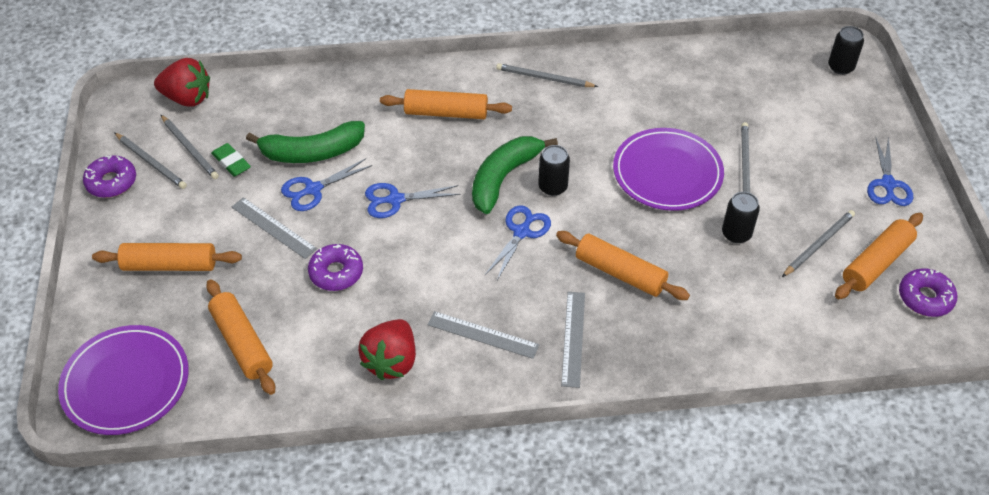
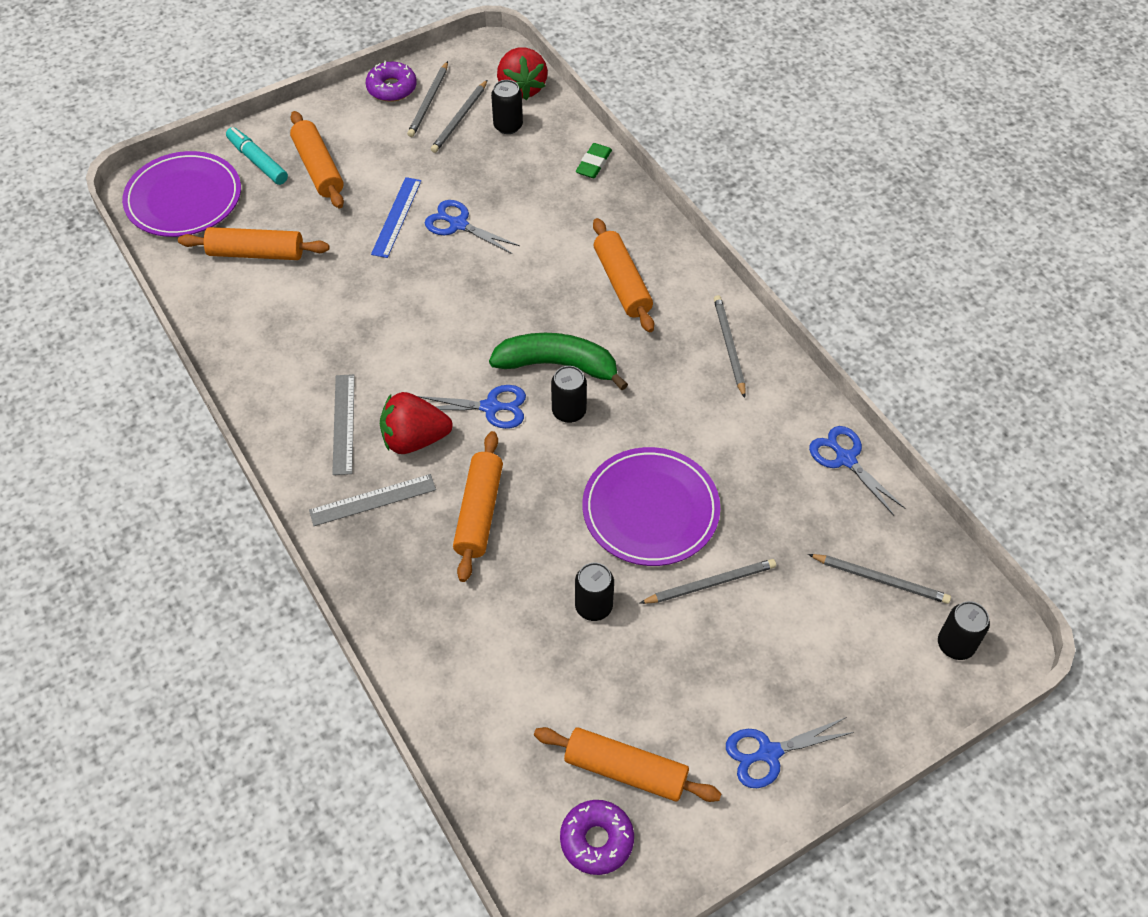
camera: 65 degrees right, 5 degrees up
(123, 309) = (258, 161): none -> turquoise marker
(224, 121) = (508, 126): none -> black can
(231, 162) = (459, 153): green eraser -> green eraser (593, 163)
(242, 343) = (256, 253): orange rolling pin -> orange rolling pin turned 60 degrees clockwise
(273, 228) = (396, 217): grey ruler -> blue ruler
(312, 152) = (505, 203): green banana -> none
(336, 272) = (366, 283): purple donut -> none
(391, 361) = (281, 366): red strawberry -> red strawberry (414, 439)
(395, 200) = (479, 290): blue scissors -> blue scissors (845, 459)
(818, 244) = (622, 698): grey pencil -> grey pencil (881, 580)

